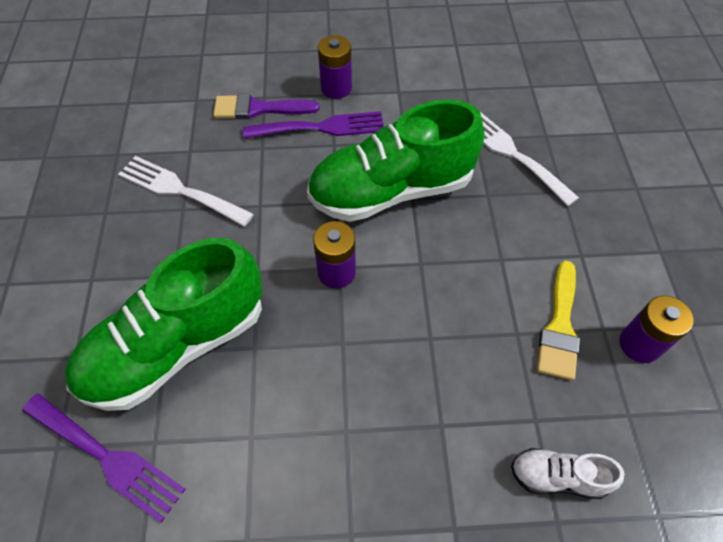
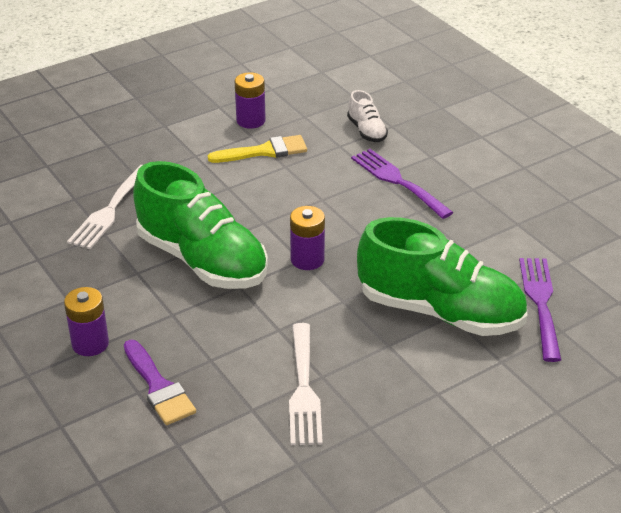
camera: 120 degrees left, 20 degrees down
(321, 127) = (155, 331): purple fork -> purple fork (397, 181)

